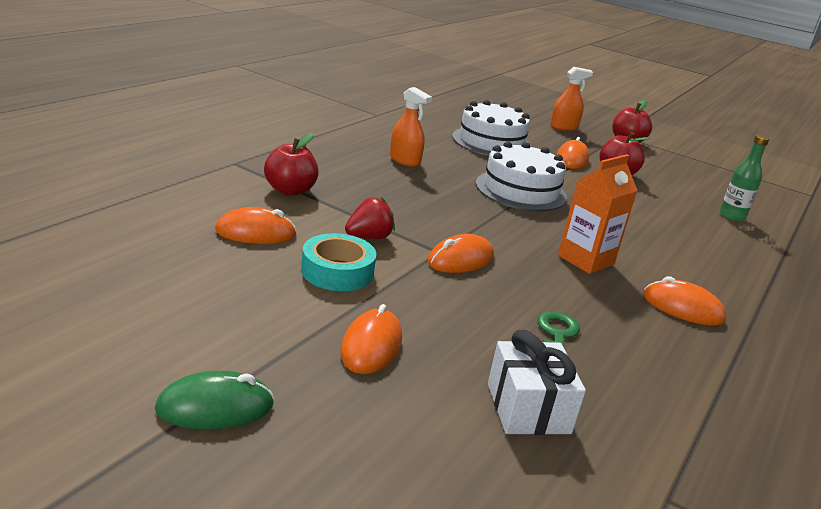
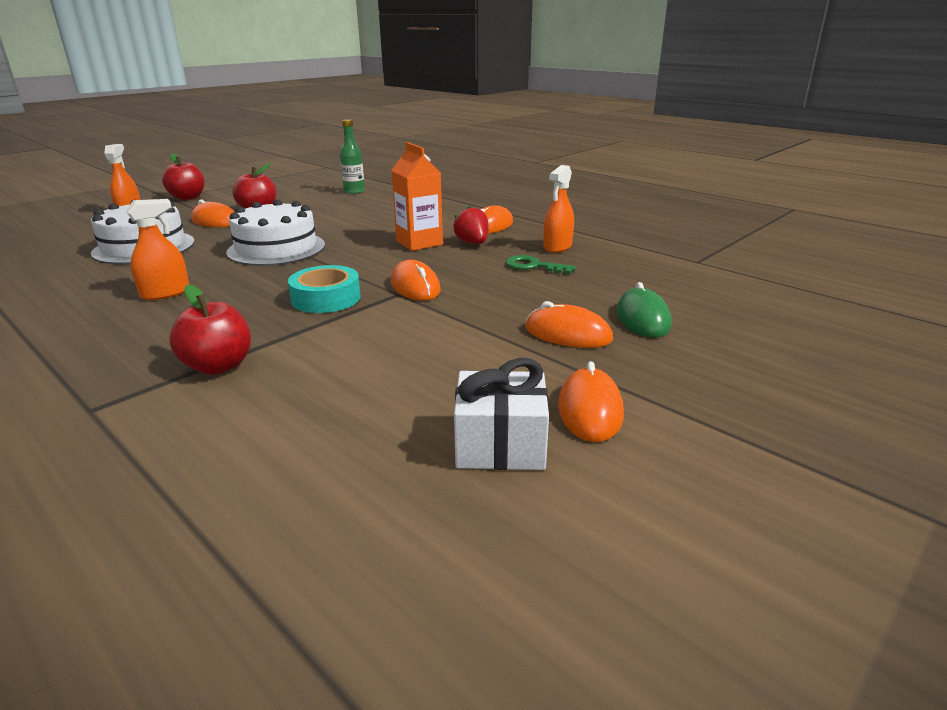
camera: 75 degrees left, 0 degrees up
(215, 407) = (687, 409): green mouse -> green mouse (642, 319)
(255, 232) = (336, 390): orange mouse -> orange mouse (590, 410)
(337, 271) = (435, 343): turquoise tape -> turquoise tape (326, 298)
(369, 237) = (362, 324): red strawberry -> red strawberry (472, 243)
(528, 408) = (629, 286): white gift -> white gift (500, 445)
(639, 358) = (557, 247): none -> orange spray bottle

